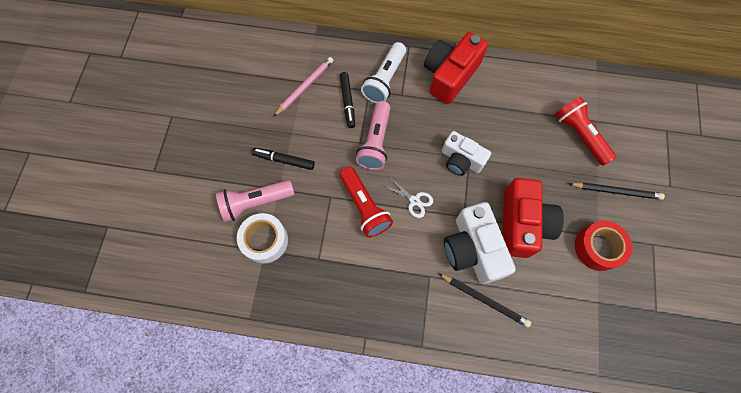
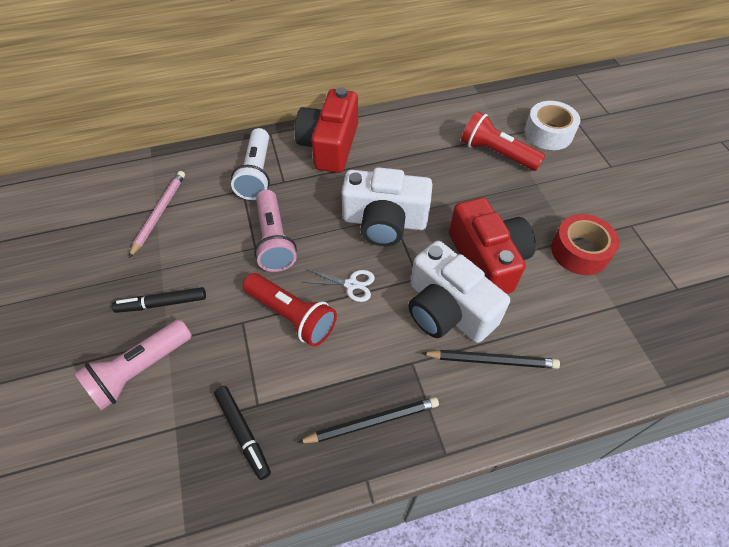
camera: 25 degrees left, 15 degrees down
(265, 240) = (171, 413): white tape -> white tape (548, 133)
(347, 102) = (221, 210): black marker -> black marker (243, 433)
(461, 160) = (384, 221): white camera -> white camera, size x1.52
(616, 191) = (563, 190): black pencil -> black pencil (372, 422)

